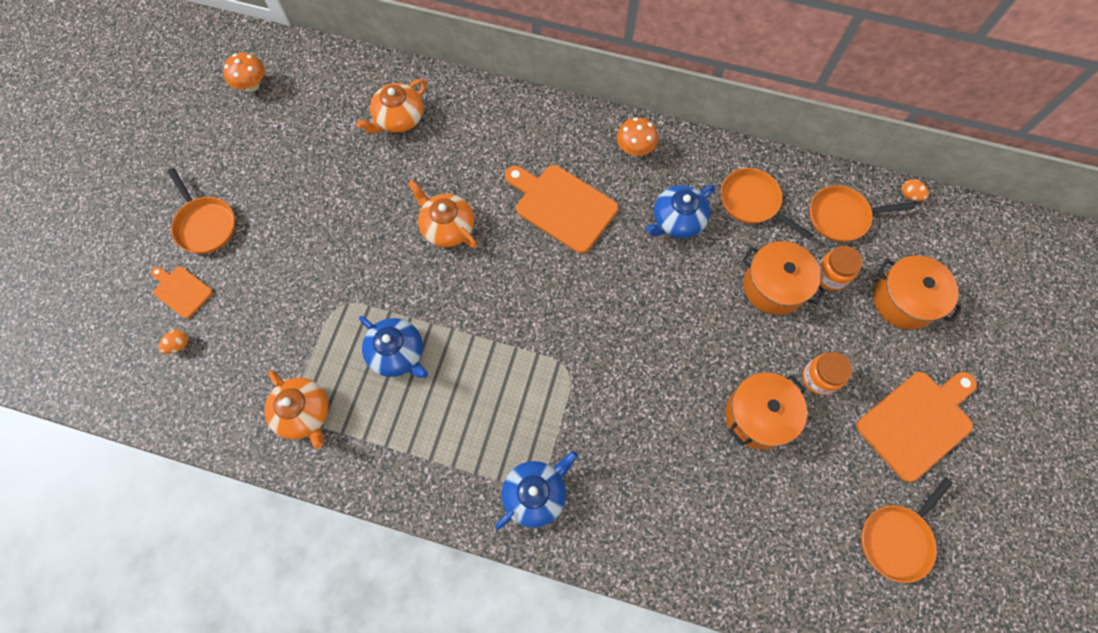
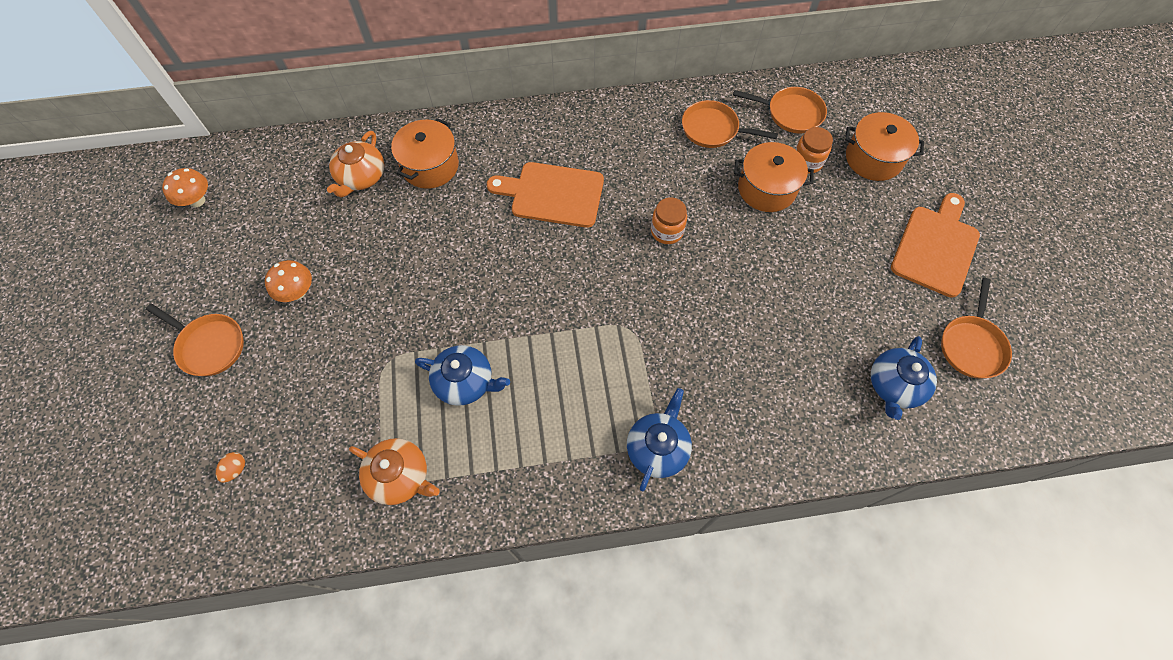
camera: 25 degrees left, 5 degrees down
(181, 291) = (213, 417): orange cutting board -> none
(447, 227) = (456, 252): orange teapot -> none
(634, 149) = (591, 124): orange mushroom -> orange mushroom (297, 292)
(677, 220) = (659, 167): blue teapot -> blue teapot (894, 385)
(758, 416) = (810, 297): orange pot -> orange pot (430, 166)
(819, 378) = (842, 246): orange jar -> orange jar (667, 231)
(842, 216) = (790, 113): orange pan -> orange pan turned 135 degrees counterclockwise
(910, 195) = (833, 77): orange egg -> none

